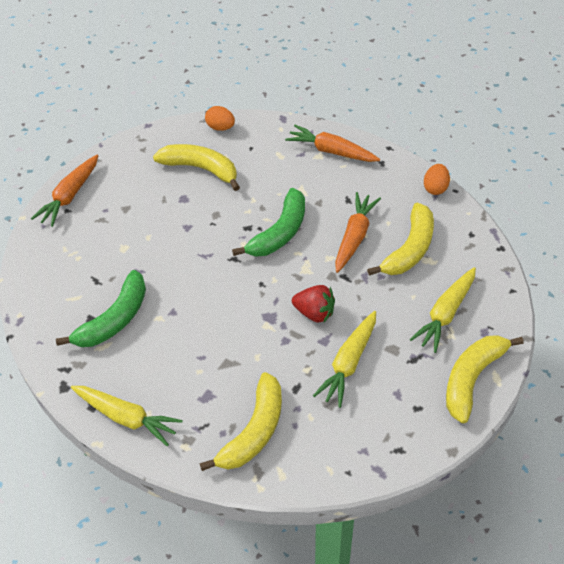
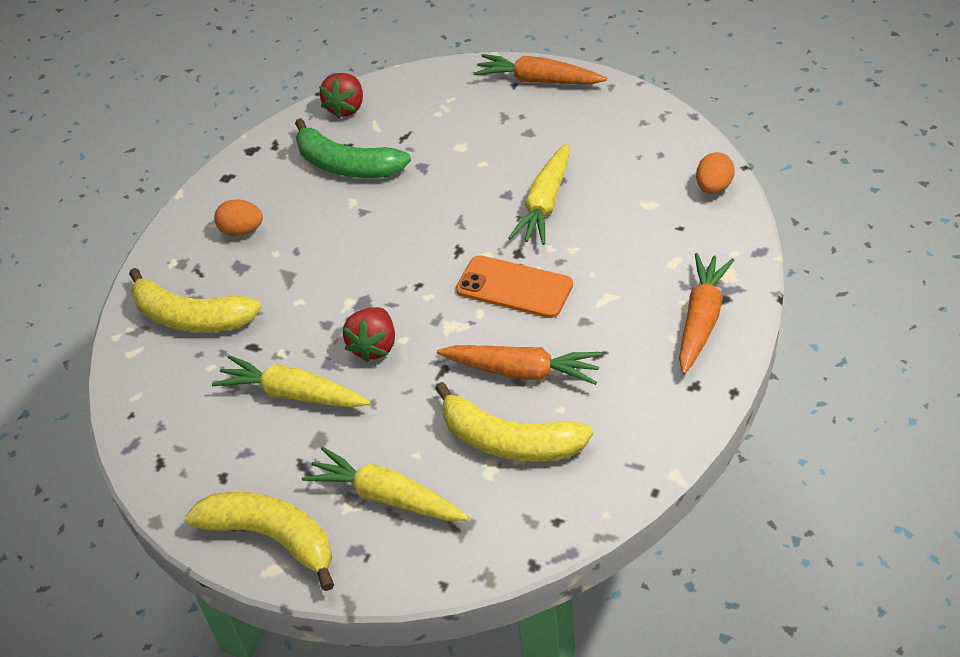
camera: 85 degrees right, 5 degrees down
(42, 316) = (346, 108): none -> red strawberry
(126, 417) = (211, 207): yellow carrot -> yellow carrot (545, 204)
(201, 169) = (620, 185): yellow banana -> none
(279, 232) = (514, 287): green banana -> orange phone
(435, 188) = (653, 463): orange egg -> orange egg (242, 231)

